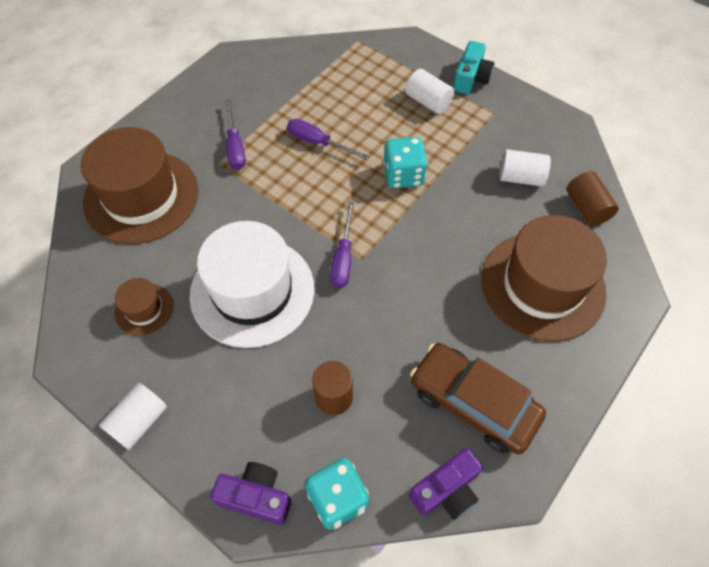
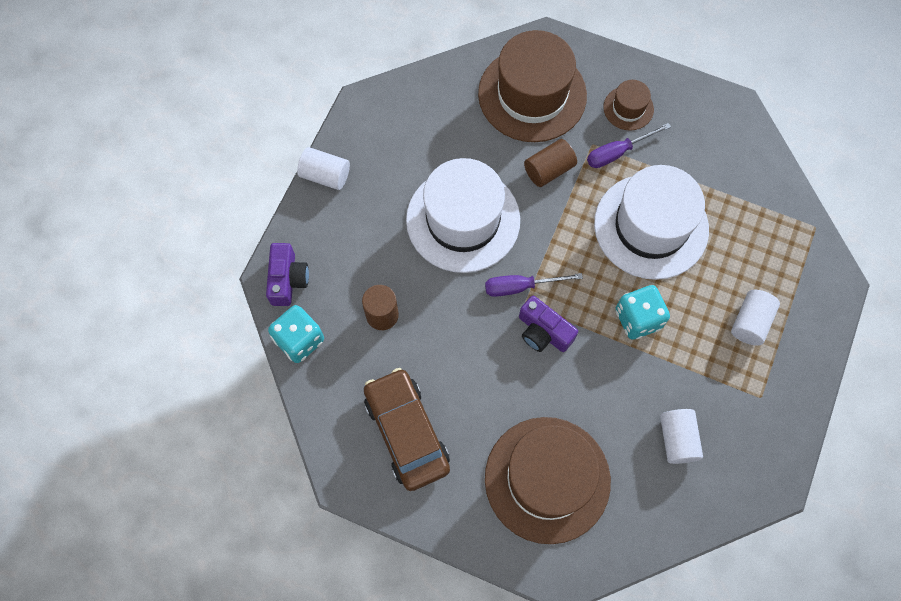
camera: 75 degrees right, 10 degrees up
(144, 309) = (421, 141): brown hat -> brown hat (628, 108)
(318, 142) = (651, 226): purple screwdriver -> white hat
(446, 490) = (325, 424): purple camera -> purple camera (543, 331)
(471, 78) = (806, 362): turquoise camera -> none
(473, 403) = (406, 432): brown car -> brown car turned 45 degrees counterclockwise
(586, 208) = (659, 515): brown cylinder -> brown cylinder (548, 170)

